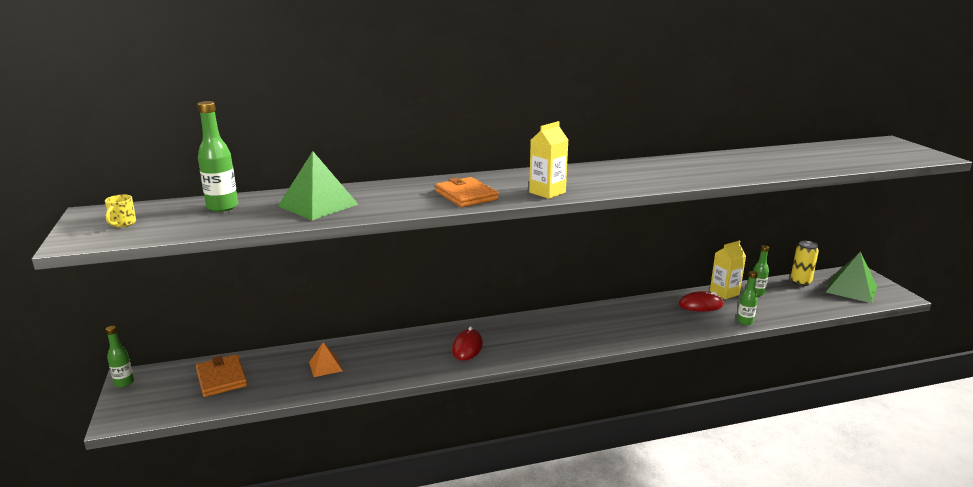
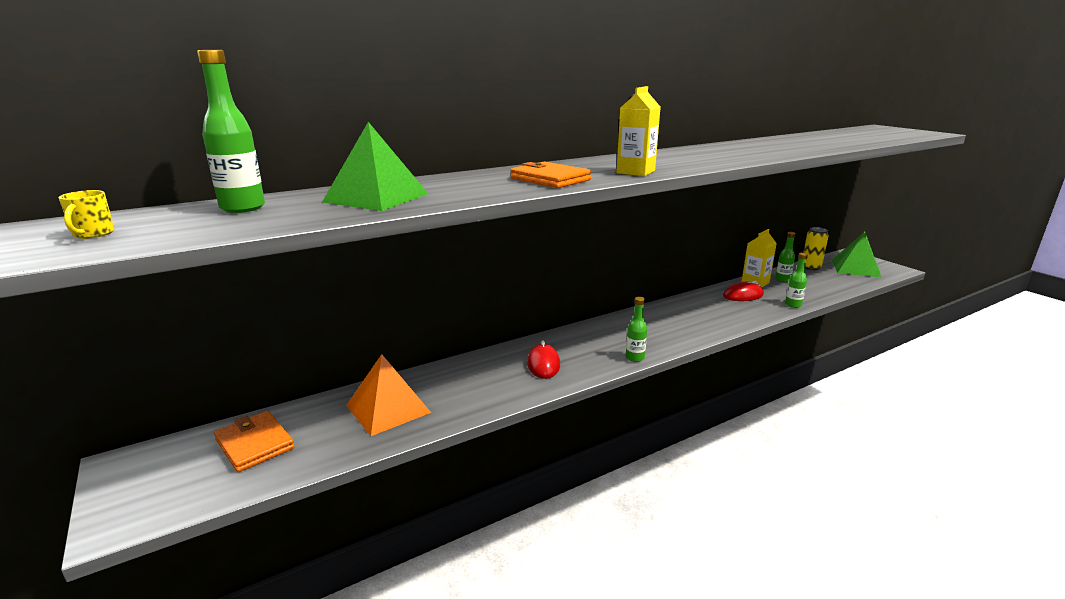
camera: 15 degrees left, 0 degrees up
(124, 383) = (109, 472): green bottle -> green bottle (634, 358)
(325, 366) = (388, 408): orange pyramid -> orange pyramid, size x1.78

